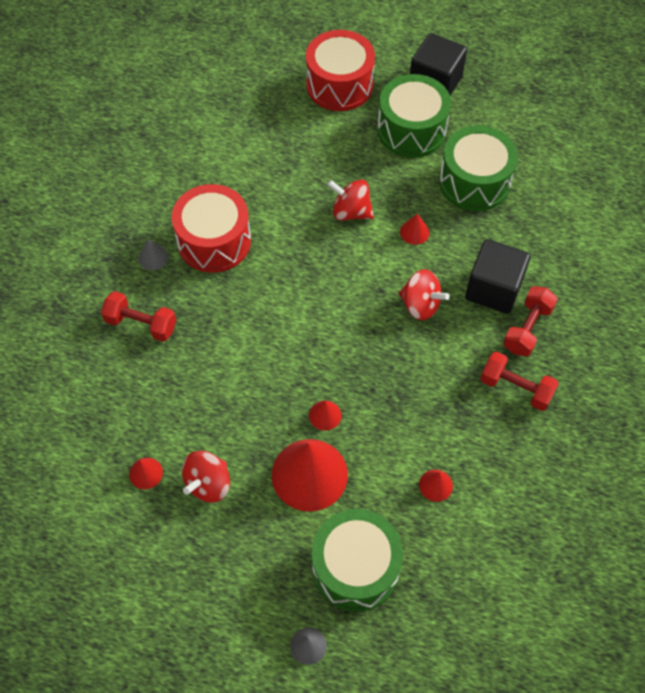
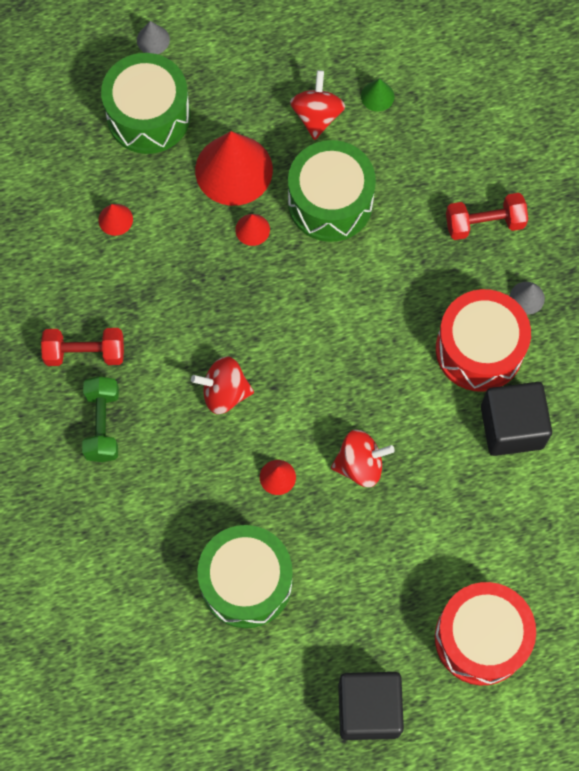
camera: 150 degrees right, 10 degrees up
(146, 473) = (377, 96): red cone -> green cone
(411, 130) = (357, 617): green drum -> green drum (330, 202)
(493, 289) = (158, 452): black cube -> black cube (511, 427)
(527, 329) = (102, 424): red dumbbell -> green dumbbell

